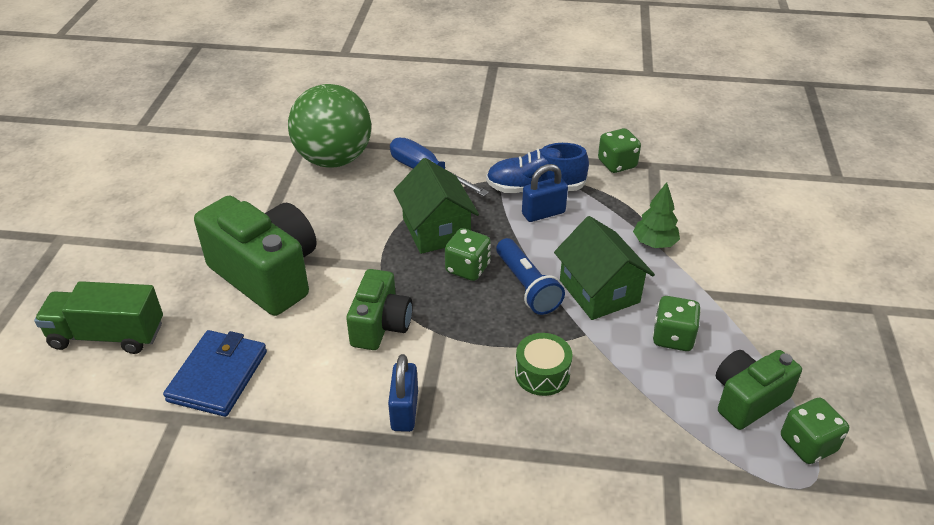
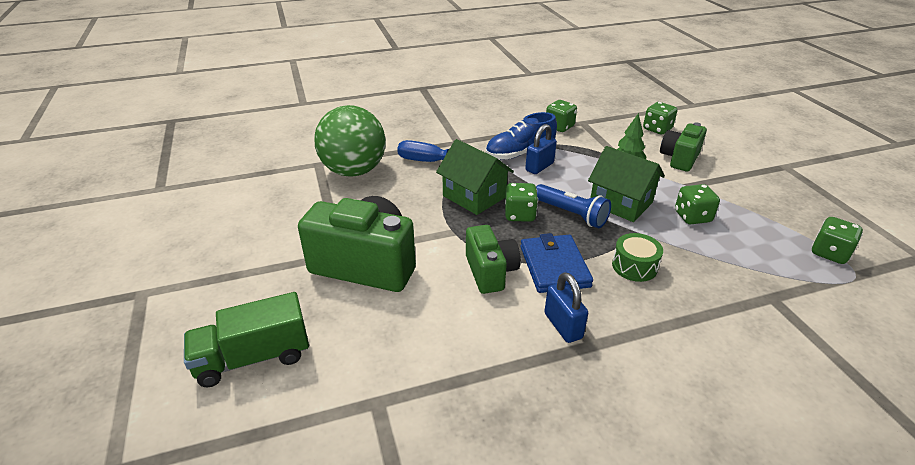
camera: 25 degrees left, 5 degrees down
(218, 376) = (387, 354): blue wallet -> blue wallet (554, 266)
(746, 202) = (657, 129): none -> green dice
(747, 399) = (771, 239): green camera -> green camera (679, 158)

